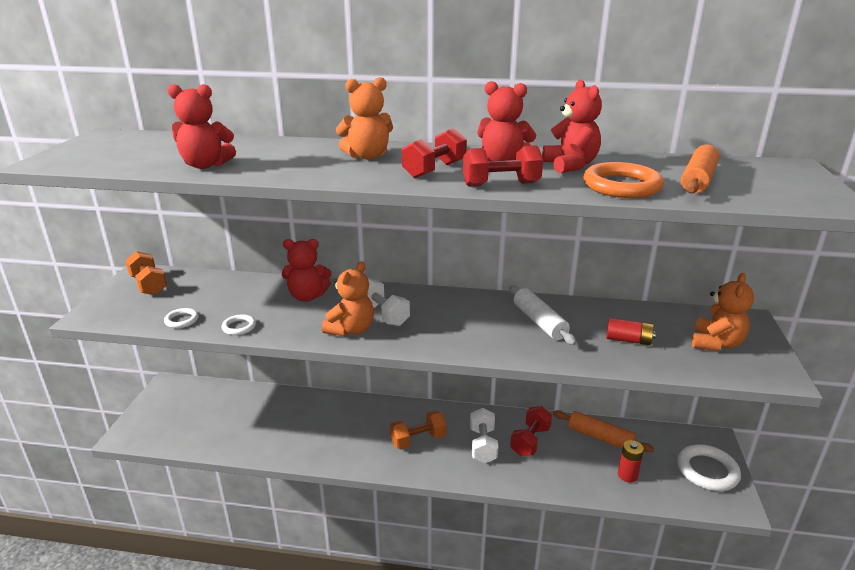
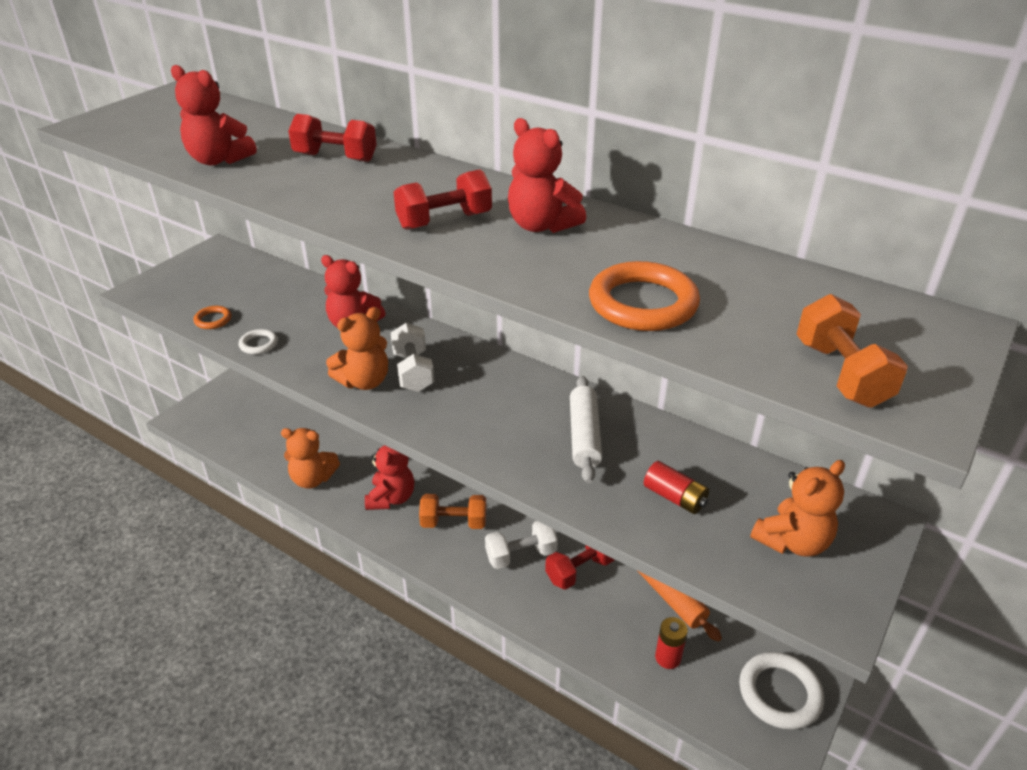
camera: 25 degrees right, 10 degrees up
(149, 285) = (214, 267): orange dumbbell -> orange dumbbell (841, 374)
(181, 320) = (213, 320): white ring -> orange ring
(367, 156) = (396, 181): orange teddy bear -> orange teddy bear (313, 479)
(483, 445) = (521, 555): white dumbbell -> white dumbbell turned 45 degrees clockwise
(501, 184) = (493, 264): red dumbbell -> red dumbbell (335, 157)
(570, 165) = (621, 251): red teddy bear -> red teddy bear (391, 498)
(698, 180) = (766, 318): orange rolling pin -> none

